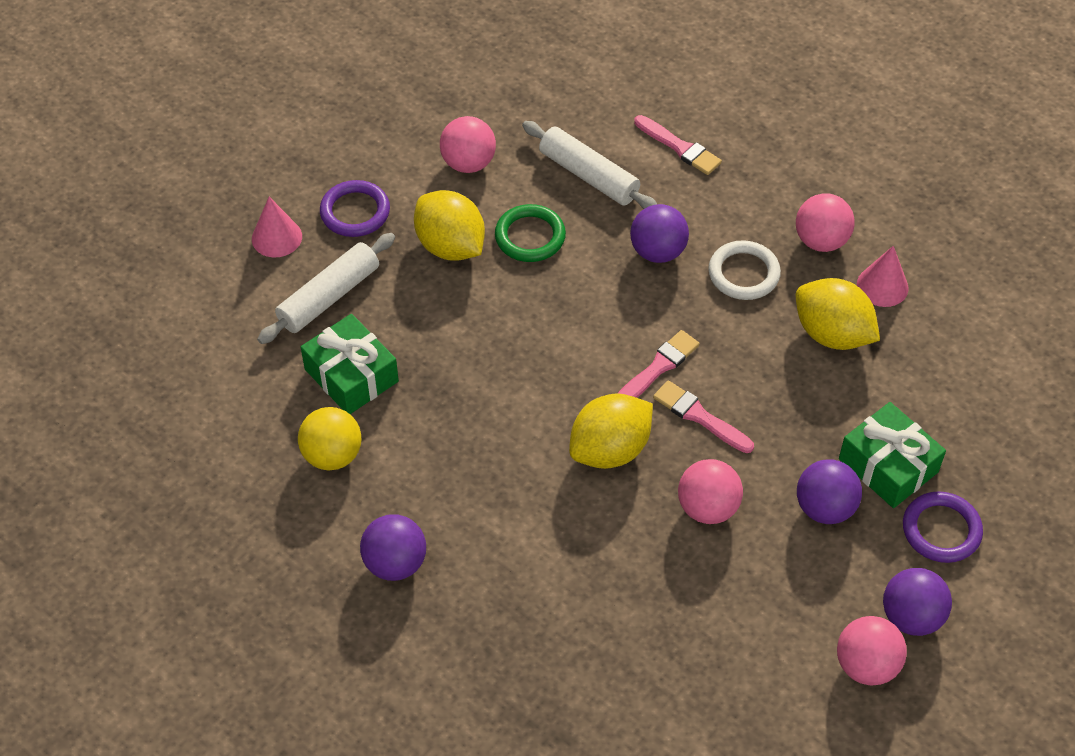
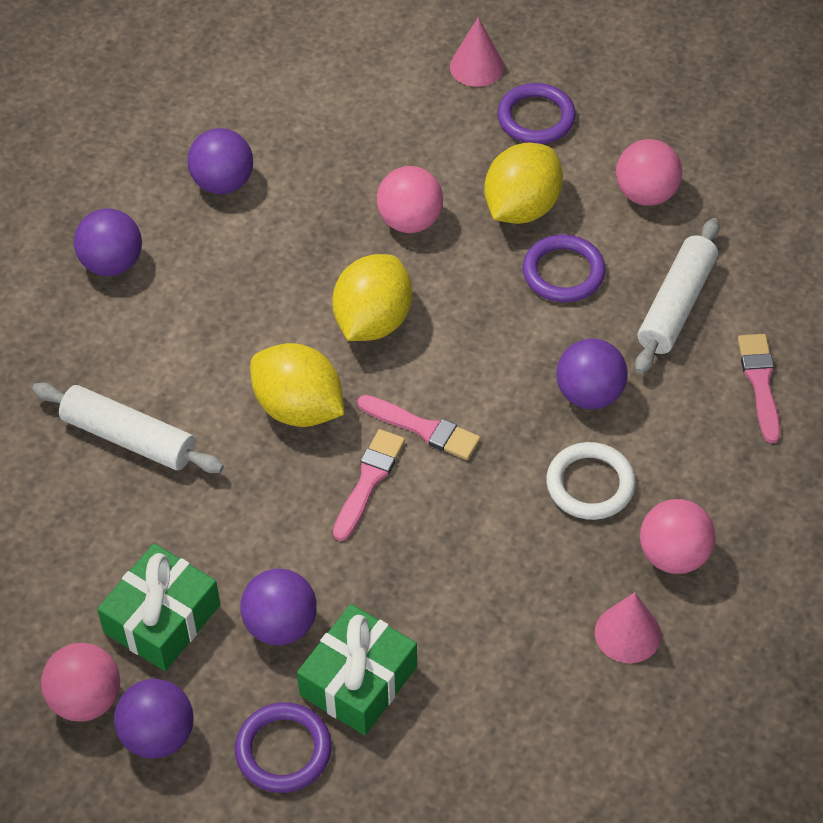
camera: 75 degrees right, 0 degrees up
(329, 297) = (416, 127): white rolling pin -> white rolling pin (129, 438)
(332, 455) = (223, 183): yellow ball -> purple ball
(351, 375) = (324, 171): green gift -> green gift (162, 619)
(530, 236) = (563, 272): green ring -> purple ring
(679, 147) = (760, 383): pink brush -> pink brush turned 150 degrees clockwise
(707, 508) = (249, 512): pink ball -> pink ball (410, 221)
(832, 334) = (532, 591): yellow lemon -> yellow lemon (373, 321)

